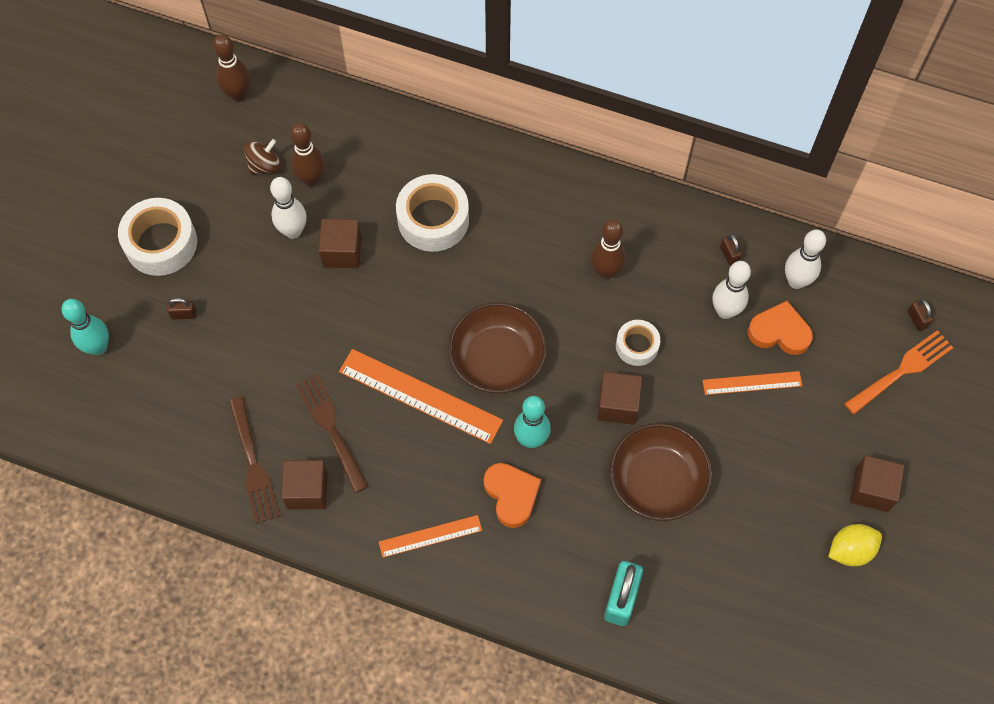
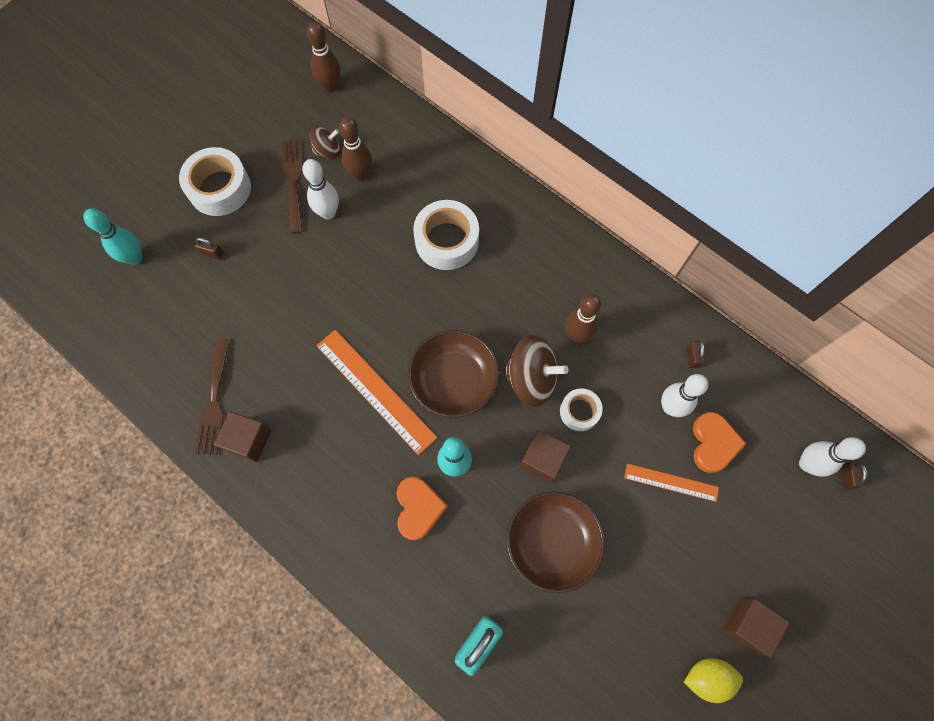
camera: 20 degrees right, 5 degrees up
(330, 428) = (290, 392): brown fork -> brown fork (293, 181)
(342, 252) = (361, 243): brown cube -> none
(430, 536) = (334, 520): orange ruler -> none
(576, 330) = (531, 378): none -> brown spinning top
(779, 332) = (713, 443): orange heart -> orange heart turned 60 degrees clockwise
(796, 281) = (745, 402): white bowling pin -> white bowling pin (807, 464)
(902, 370) = (816, 520): orange fork -> none

